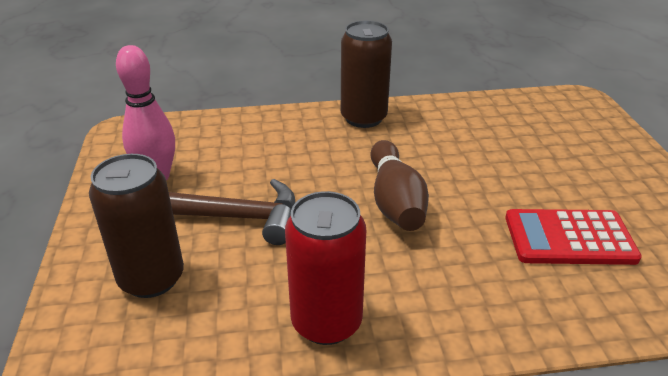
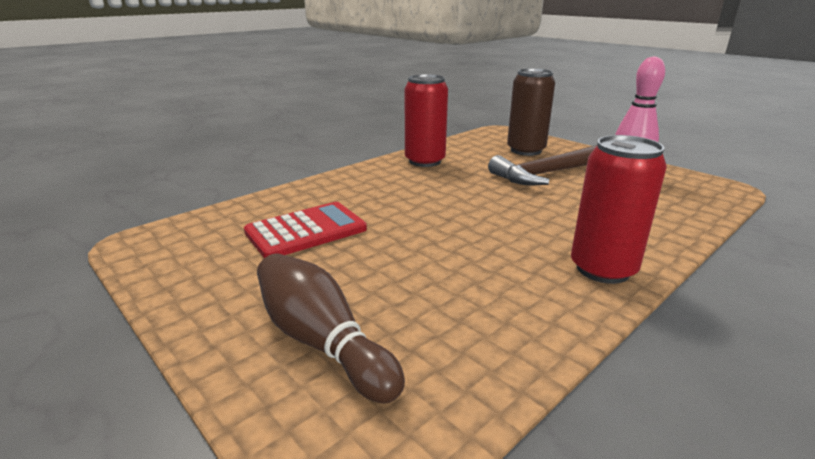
camera: 145 degrees right, 10 degrees down
(363, 118) = (602, 269): brown can -> red can
(395, 201) = (460, 212): brown bowling pin -> brown bowling pin (322, 342)

